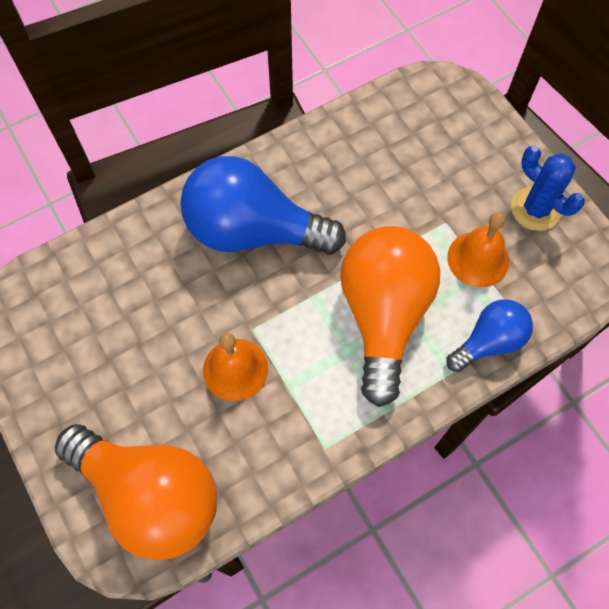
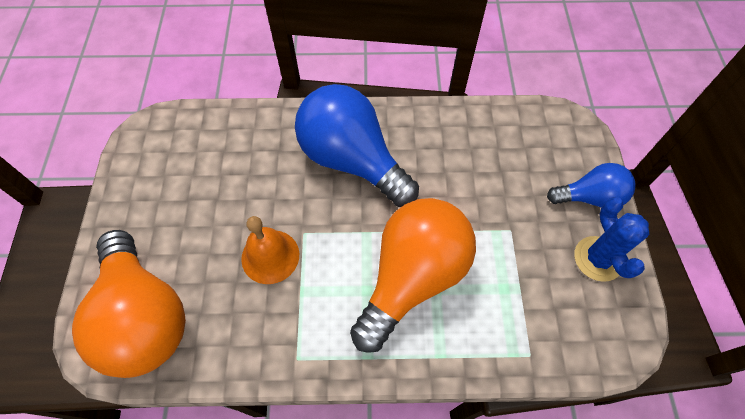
camera: 30 degrees right, 5 degrees down
(478, 259) = (521, 274): orange bell -> none
(489, 341) = (490, 349): blue light bulb -> blue light bulb (589, 197)

